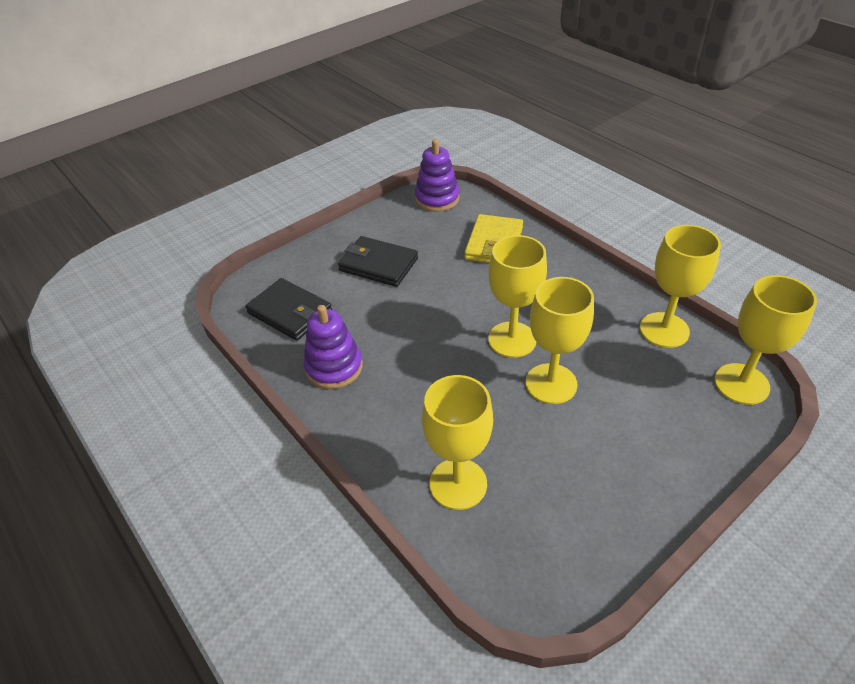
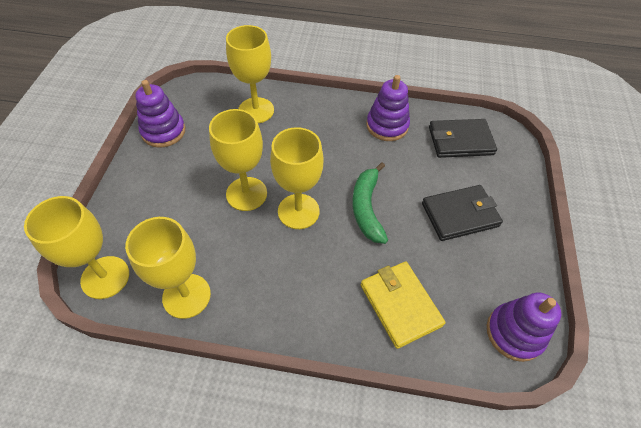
camera: 135 degrees right, 10 degrees up
(447, 309) = (366, 208): none -> green banana
(607, 530) = (163, 131): none -> purple stacking toy

